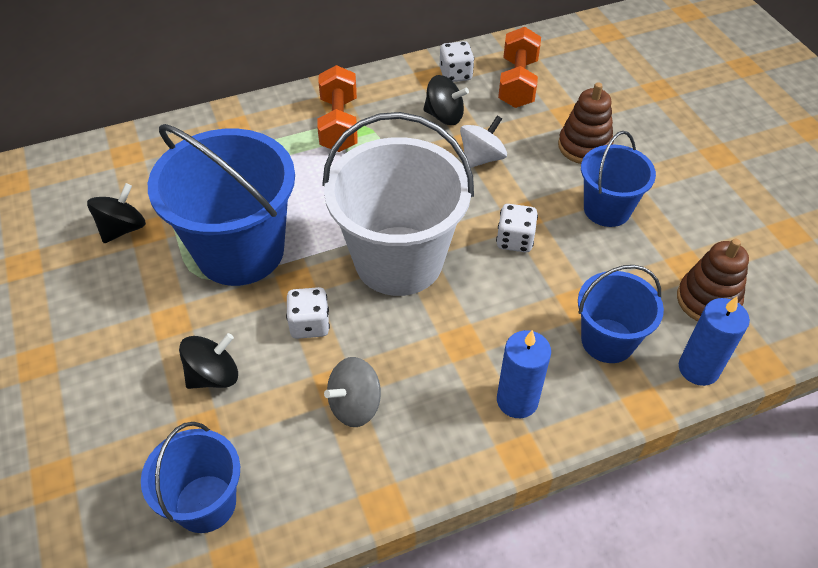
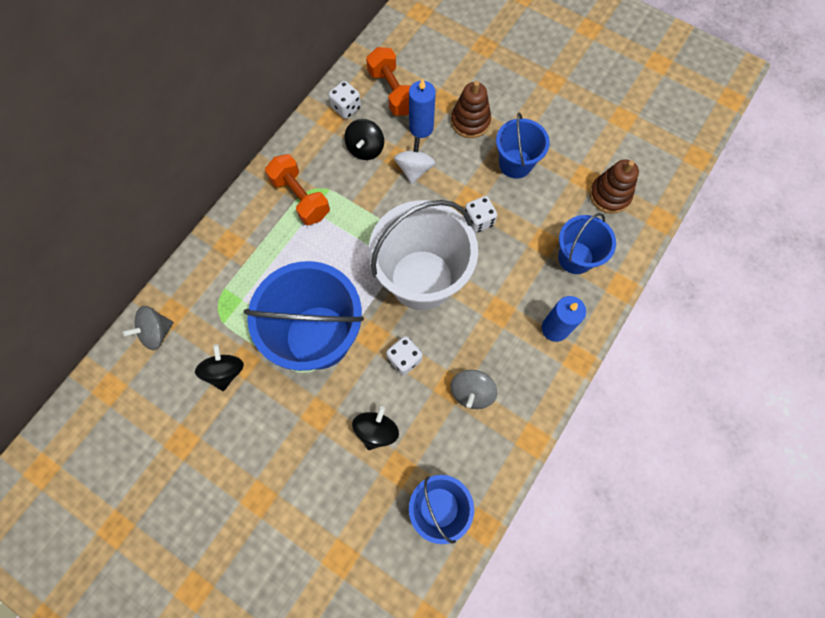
camera: 35 degrees left, 20 degrees up
(98, 162) = (156, 332): none -> grey spinning top
(444, 116) = (365, 149): black spinning top -> black spinning top turned 120 degrees clockwise
(698, 368) = (632, 245): blue candle -> blue candle (421, 128)

